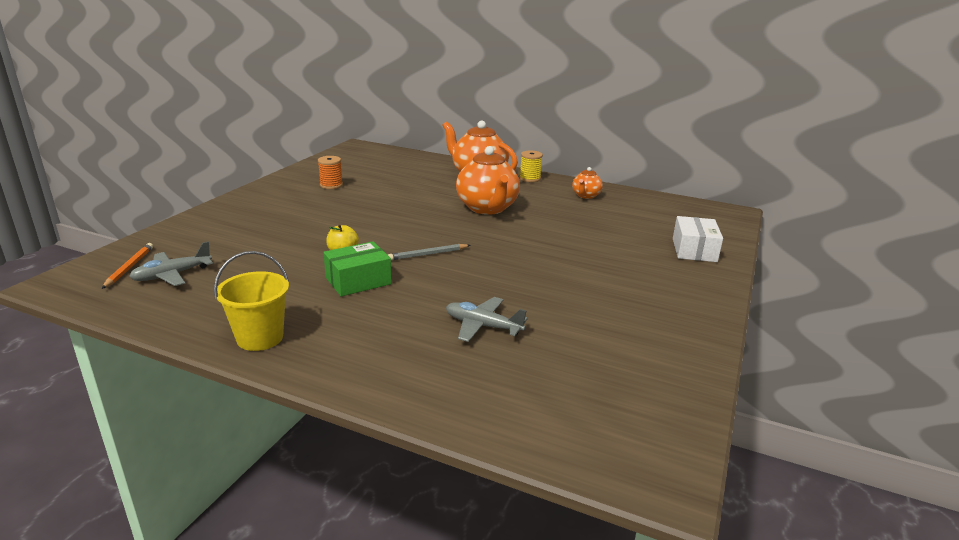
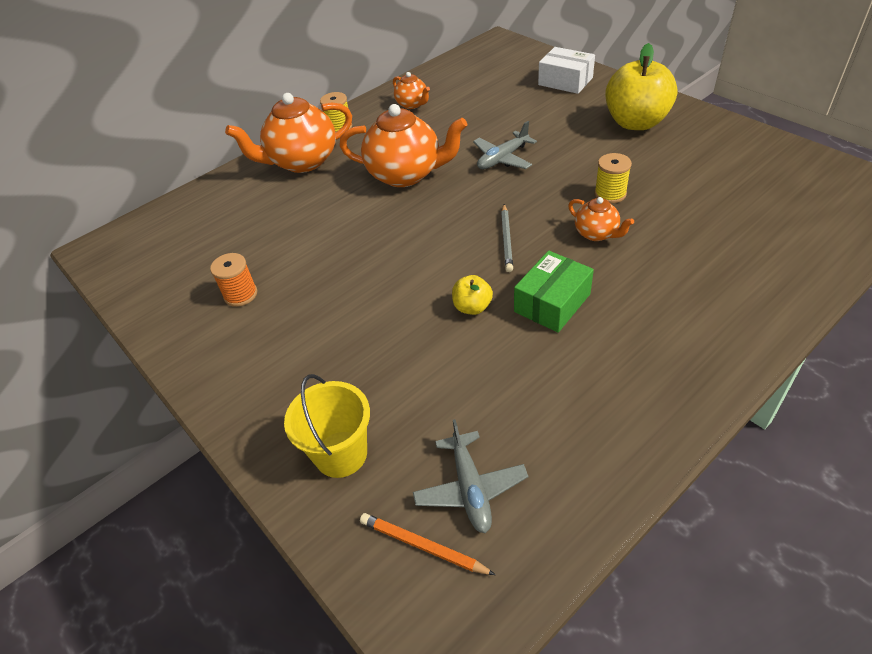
camera: 60 degrees left, 20 degrees up
(260, 338) = (664, 398): yellow bucket -> yellow bucket (341, 454)
(358, 281) = (552, 303): green box -> green box turned 45 degrees clockwise
(456, 290) = (596, 234): none -> orange teapot
(483, 326) = (673, 230): grey plane -> grey plane (502, 158)
(519, 290) = (610, 194): none -> yellow spool
(654, 292) = (636, 122): none -> yellow apple

